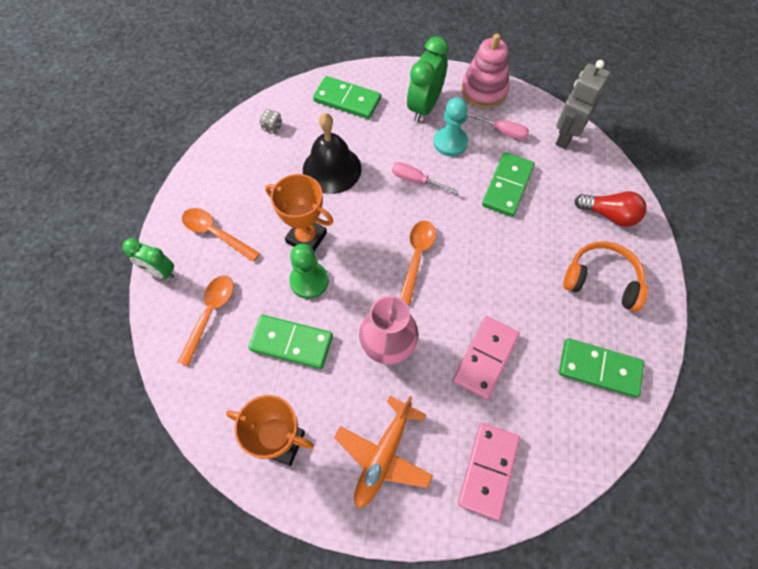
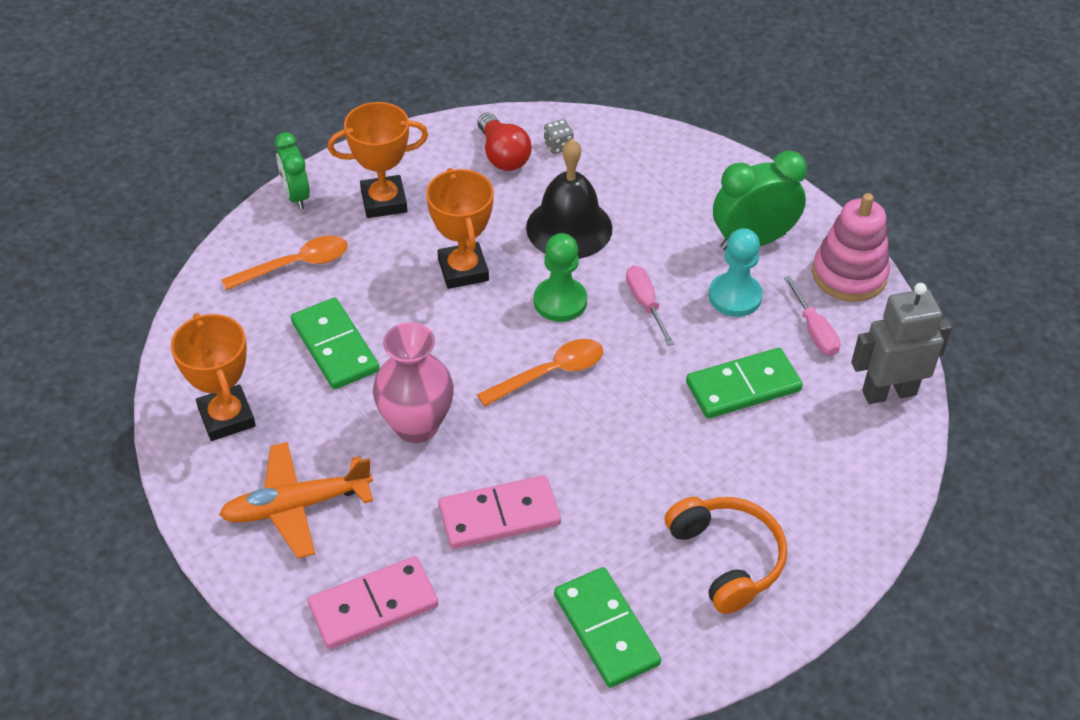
camera: 45 degrees right, 15 degrees down
(215, 233) = (384, 201): orange spoon -> orange trophy
(309, 281) = (417, 309): green pawn -> green pawn (560, 301)
(347, 100) = (672, 174): green domino -> none
(609, 215) = (829, 507): red light bulb -> red light bulb (503, 155)

